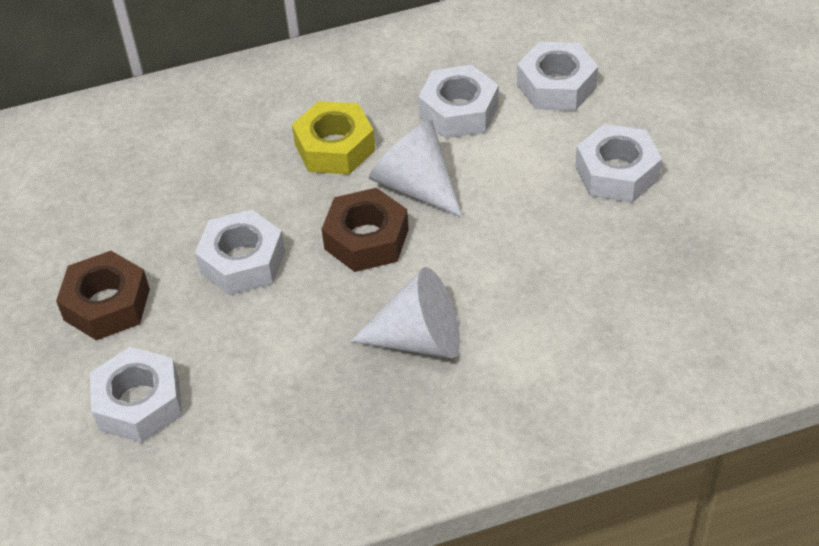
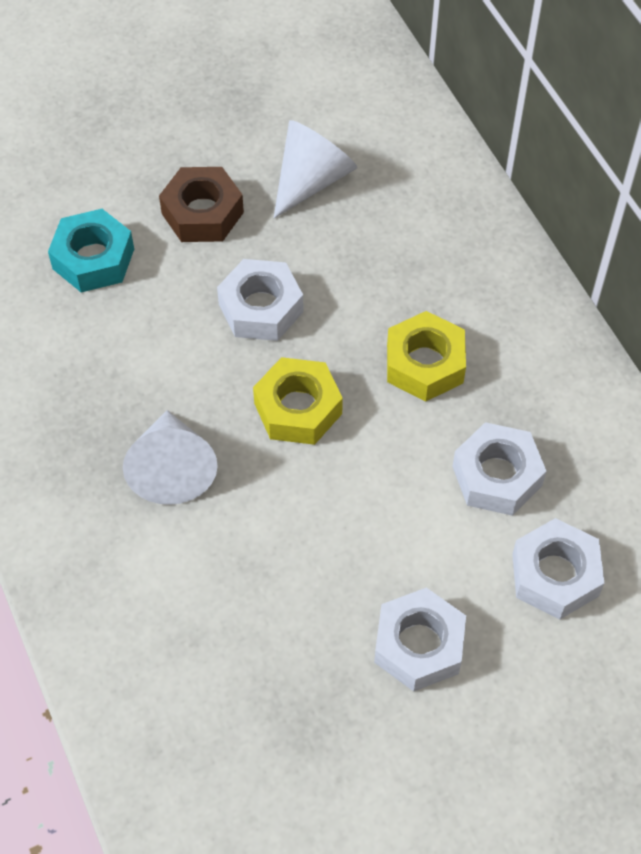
camera: 80 degrees right, 10 degrees up
(139, 403) = (93, 259): white nut -> turquoise nut
(366, 239) = (298, 408): brown nut -> yellow nut
(416, 186) = (376, 445): white cone -> white cone (311, 180)

